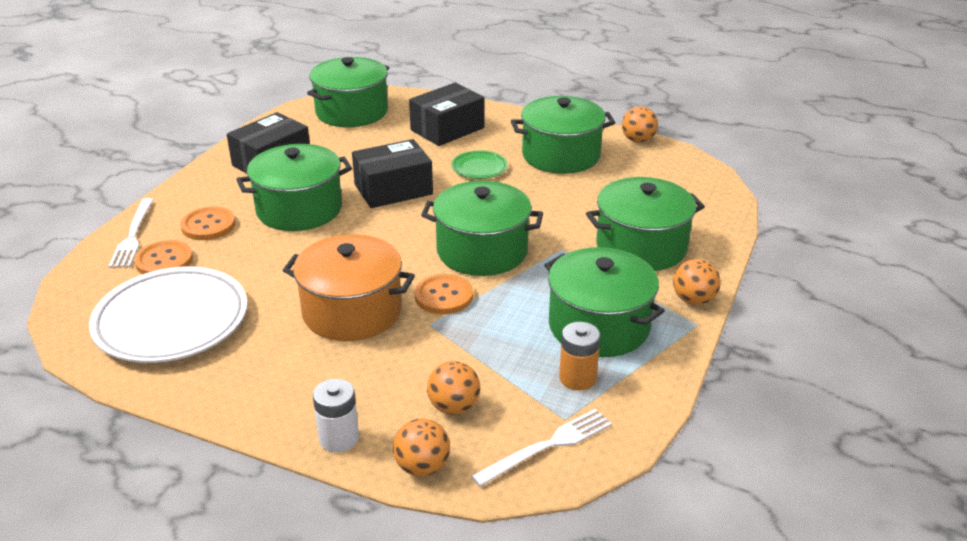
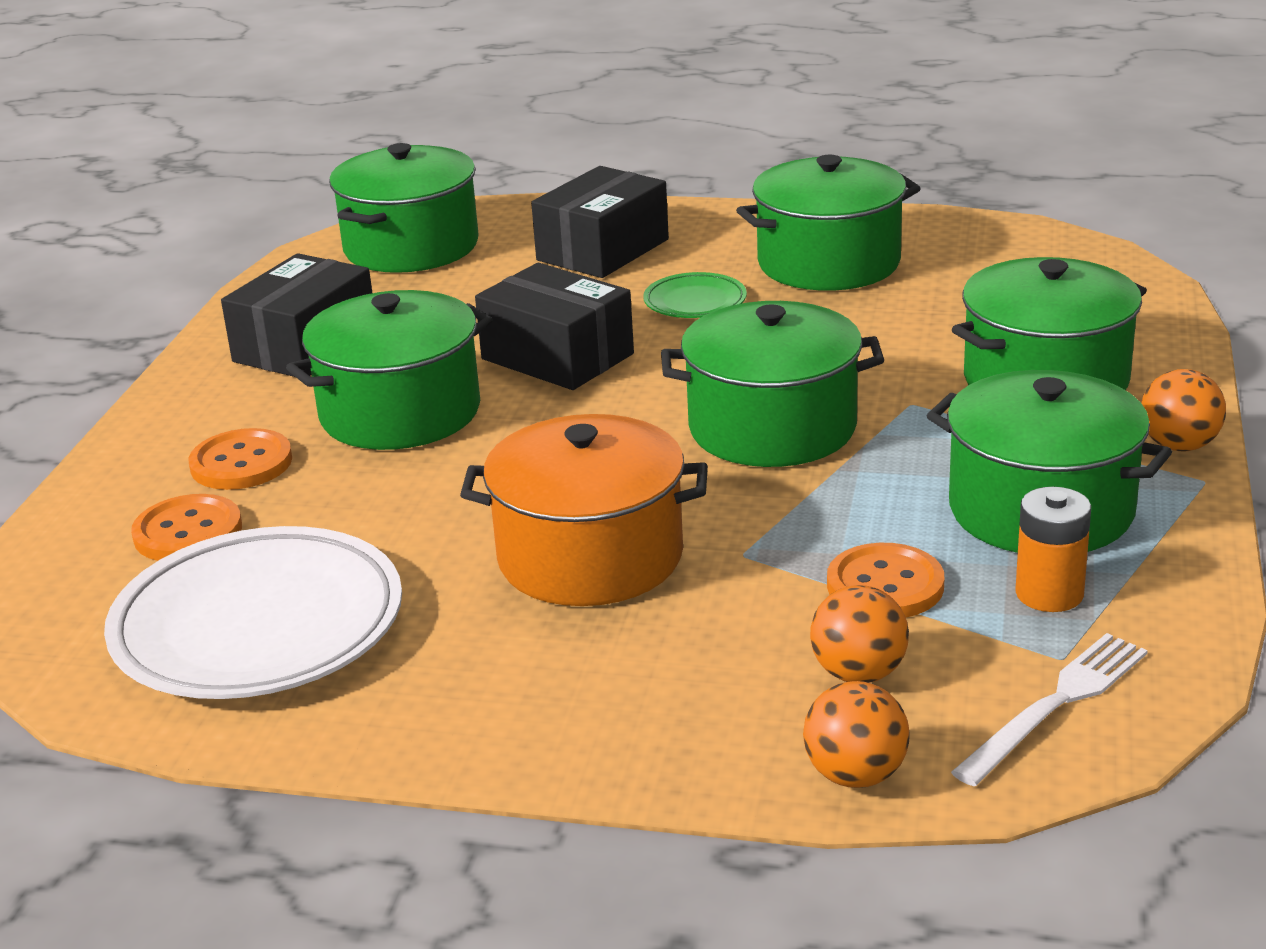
camera: 10 degrees left, 5 degrees down
(133, 235) = (103, 501): white fork -> none
(339, 438) = (679, 757): white battery -> none
(393, 189) = (557, 356): black box -> black box turned 75 degrees clockwise
(443, 296) = (743, 507): orange button -> orange button (885, 585)
(638, 140) = (949, 222): orange ball -> none

